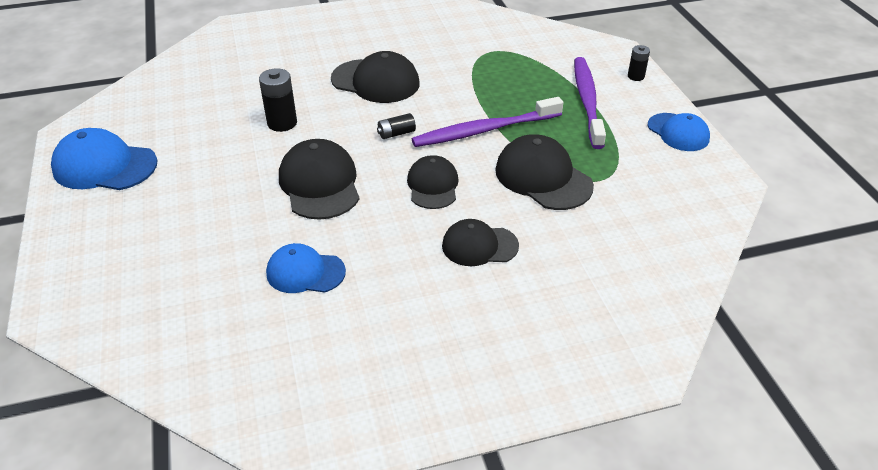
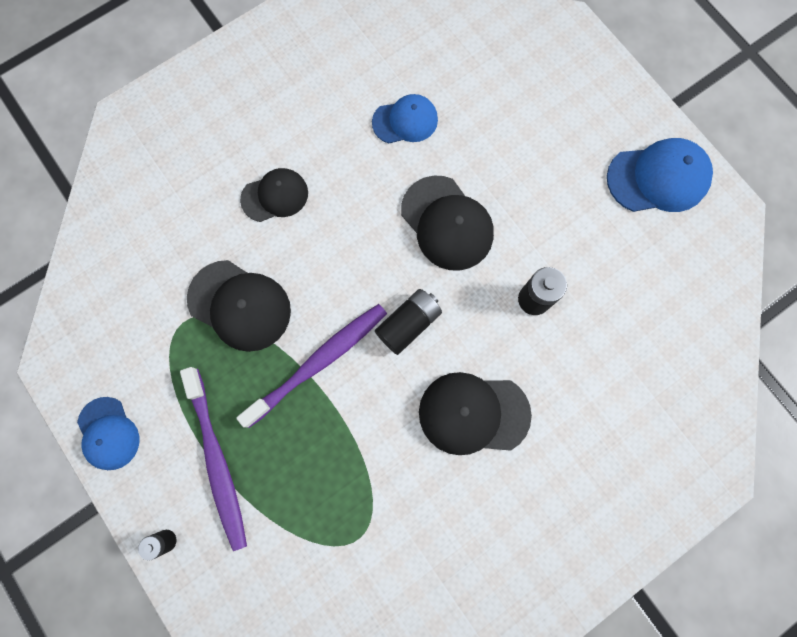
camera: 160 degrees right, 35 degrees up
(396, 133) = (408, 324): black battery -> black battery, size x1.63
(433, 185) = (341, 257): black cap -> none
(678, 132) = (108, 433): blue cap -> blue cap turned 150 degrees counterclockwise

